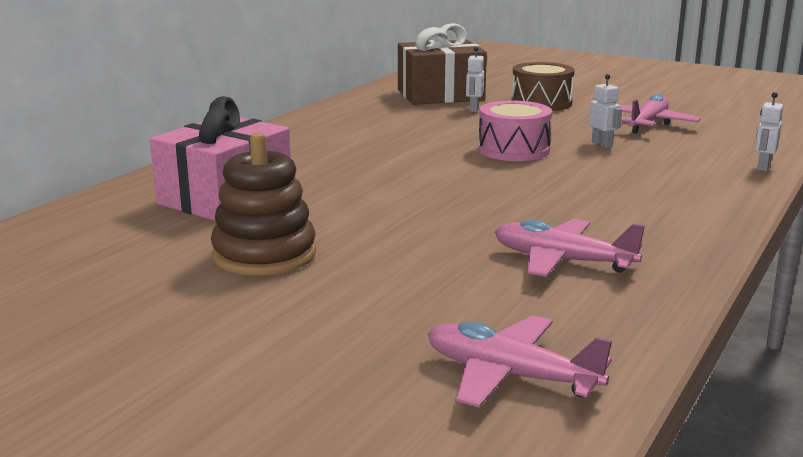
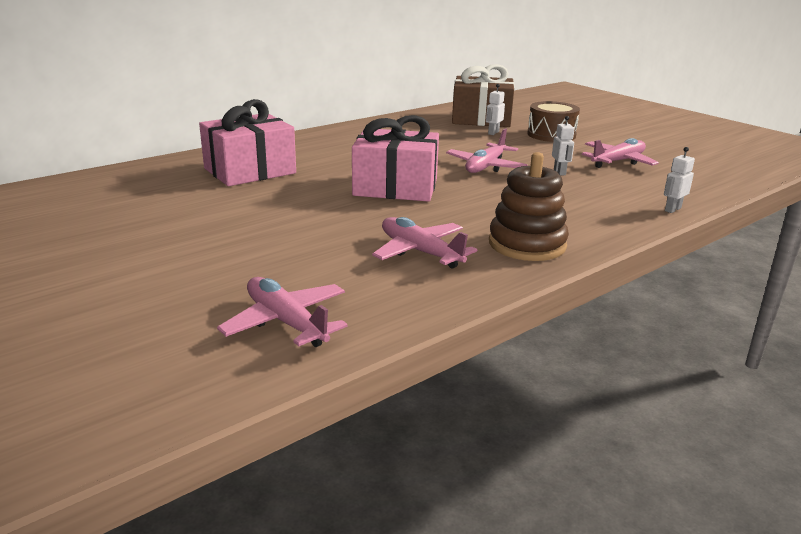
camera: 20 degrees right, 5 degrees up
(264, 255) = (229, 212): brown stacking toy -> brown stacking toy (527, 244)
(439, 190) = (395, 187): none -> pink gift
(513, 150) = (485, 167): pink drum -> pink plane

